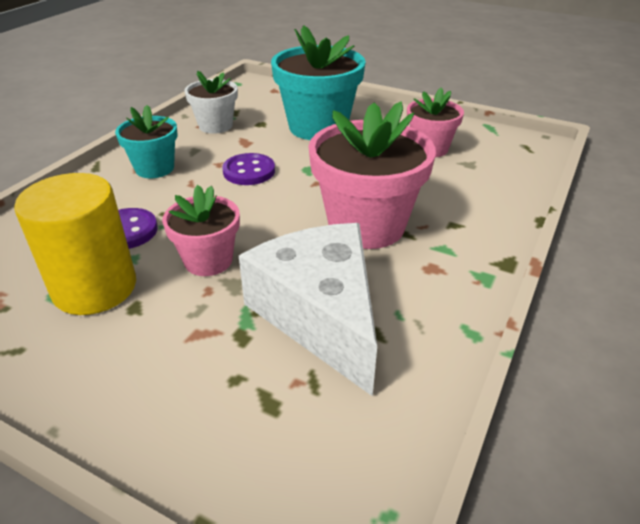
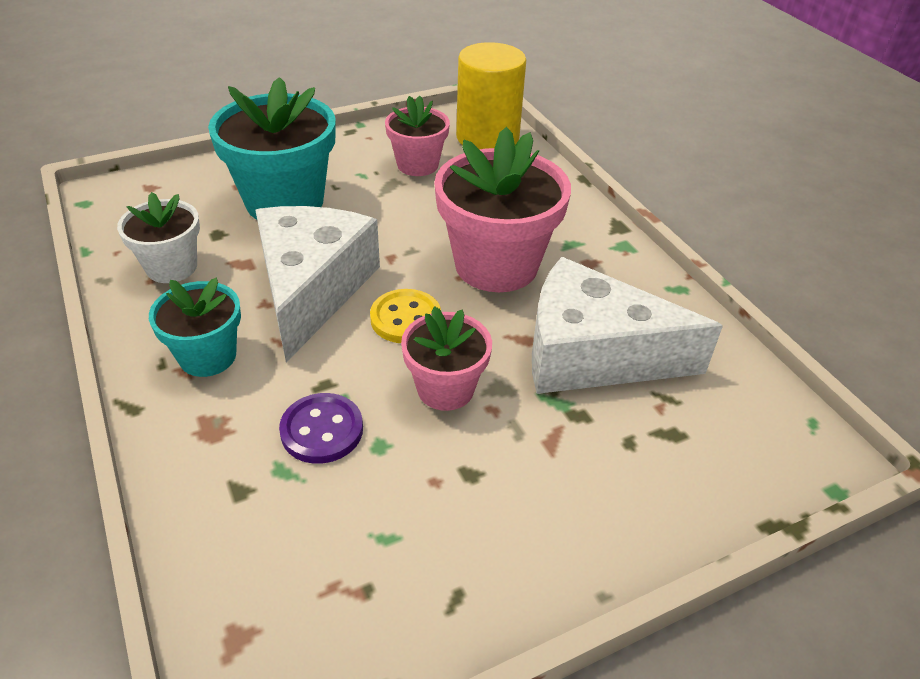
camera: 55 degrees left, 5 degrees up
(95, 288) = (407, 494): yellow cylinder -> yellow cylinder (487, 138)
(249, 171) = (312, 289): purple button -> white cheese
(261, 215) = (405, 318): none -> yellow button

